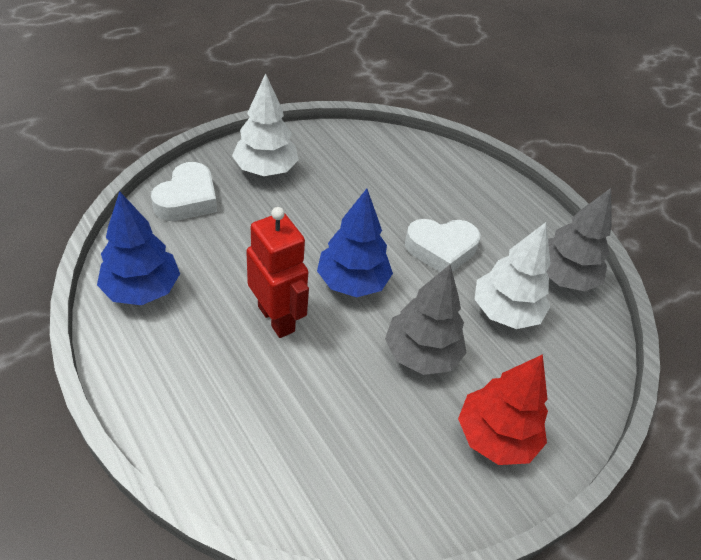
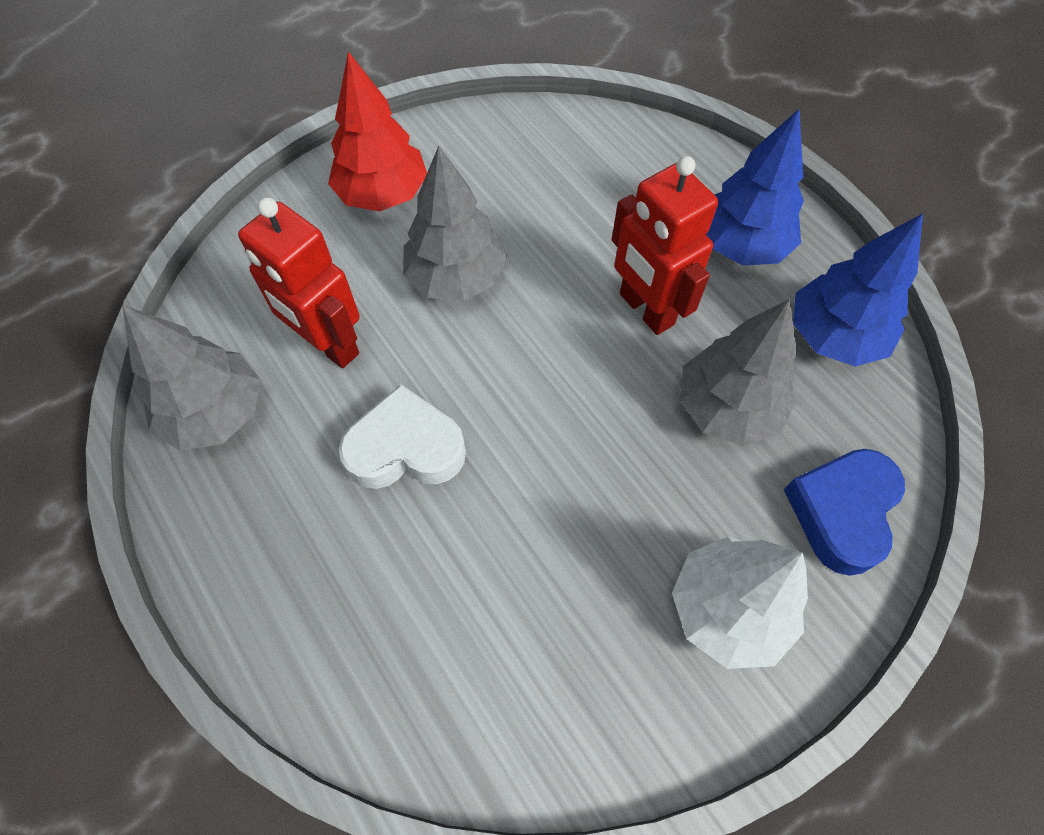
camera: 175 degrees left, 15 degrees up
(187, 199) = (841, 512): white heart -> blue heart
(236, 253) = (727, 408): none -> grey tree
(352, 282) = (548, 373): blue tree -> blue tree (741, 245)
(505, 312) = (329, 345): white tree -> red robot

